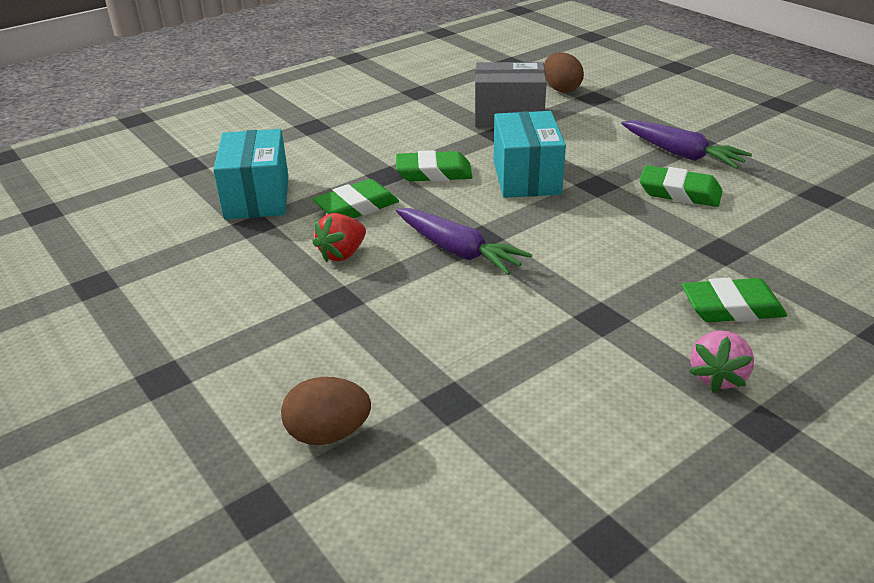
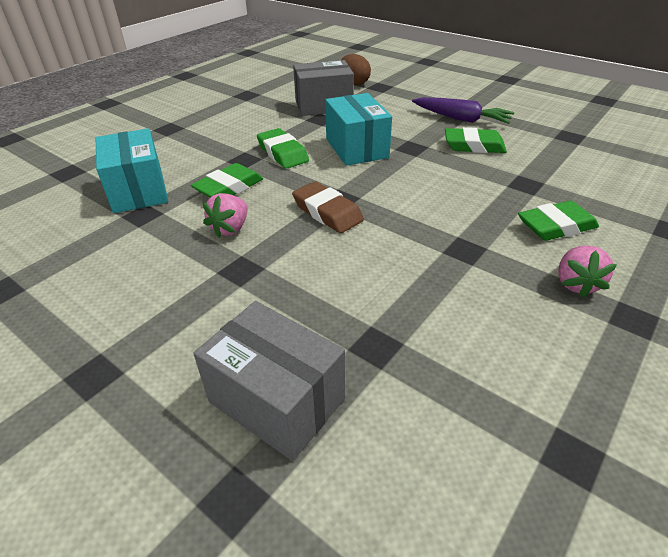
camera: 15 degrees left, 5 degrees up
(328, 433) = (277, 400): brown egg -> grey box
(342, 254) = (230, 228): red strawberry -> pink strawberry
(434, 173) = (282, 153): green eraser -> green eraser turned 75 degrees clockwise
(458, 251) = (327, 212): purple carrot -> brown eraser

